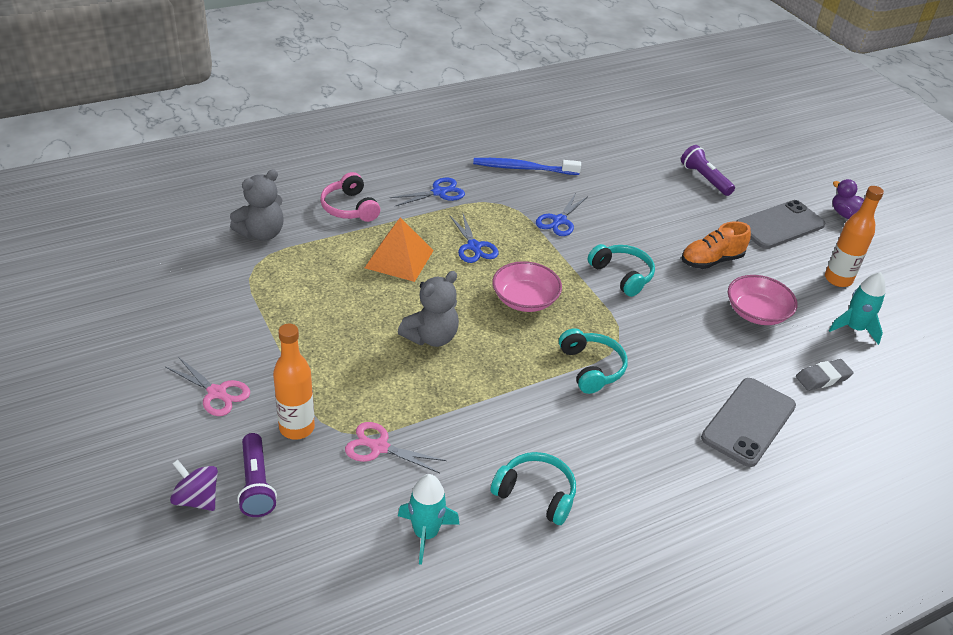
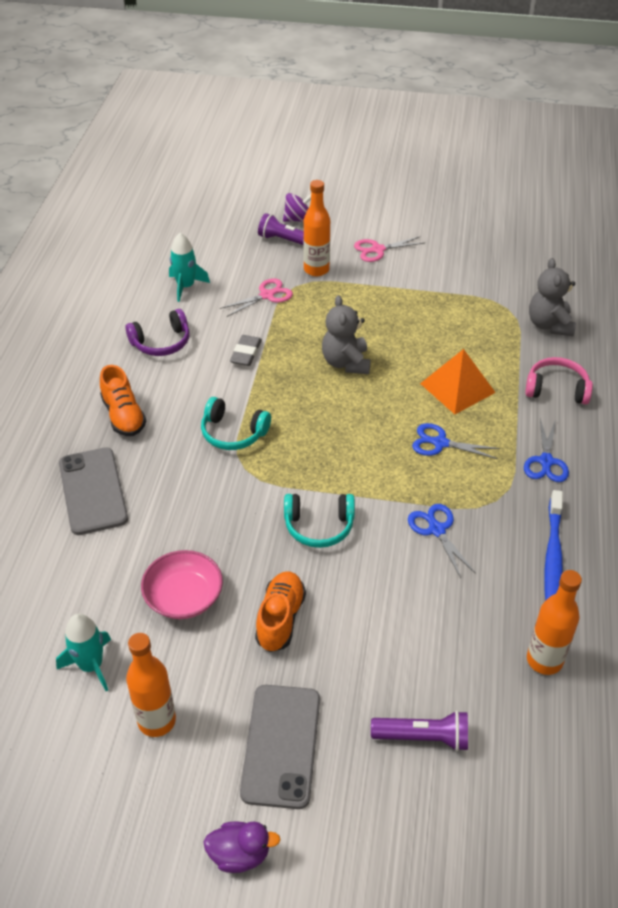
camera: 130 degrees right, 5 degrees up
(523, 168) = (553, 556): blue toothbrush -> blue toothbrush turned 150 degrees clockwise
(525, 299) = (343, 438): pink bowl -> none
(536, 494) = (161, 342): turquoise headphones -> purple headphones
(603, 153) = (544, 660): none -> orange bottle
(656, 457) = (124, 416): none -> orange shoe
(823, 378) = (74, 581): grey eraser -> grey eraser (246, 353)

